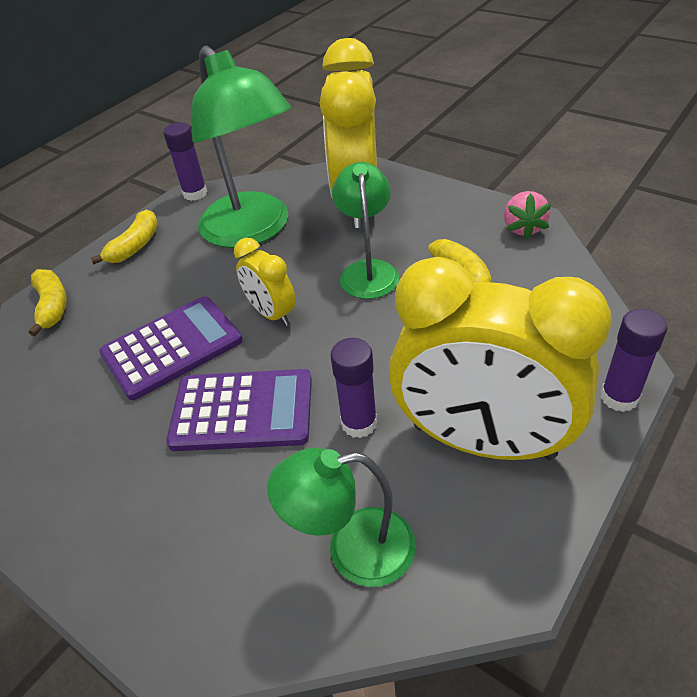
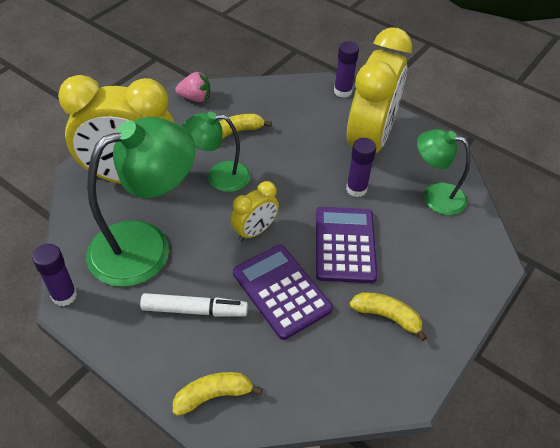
camera: 95 degrees left, 5 degrees up
(135, 246) = (138, 338): yellow banana -> yellow banana (387, 316)
(159, 279) = (194, 310): none -> white marker
(353, 549) = (435, 196): green lamp -> green lamp turned 120 degrees clockwise

